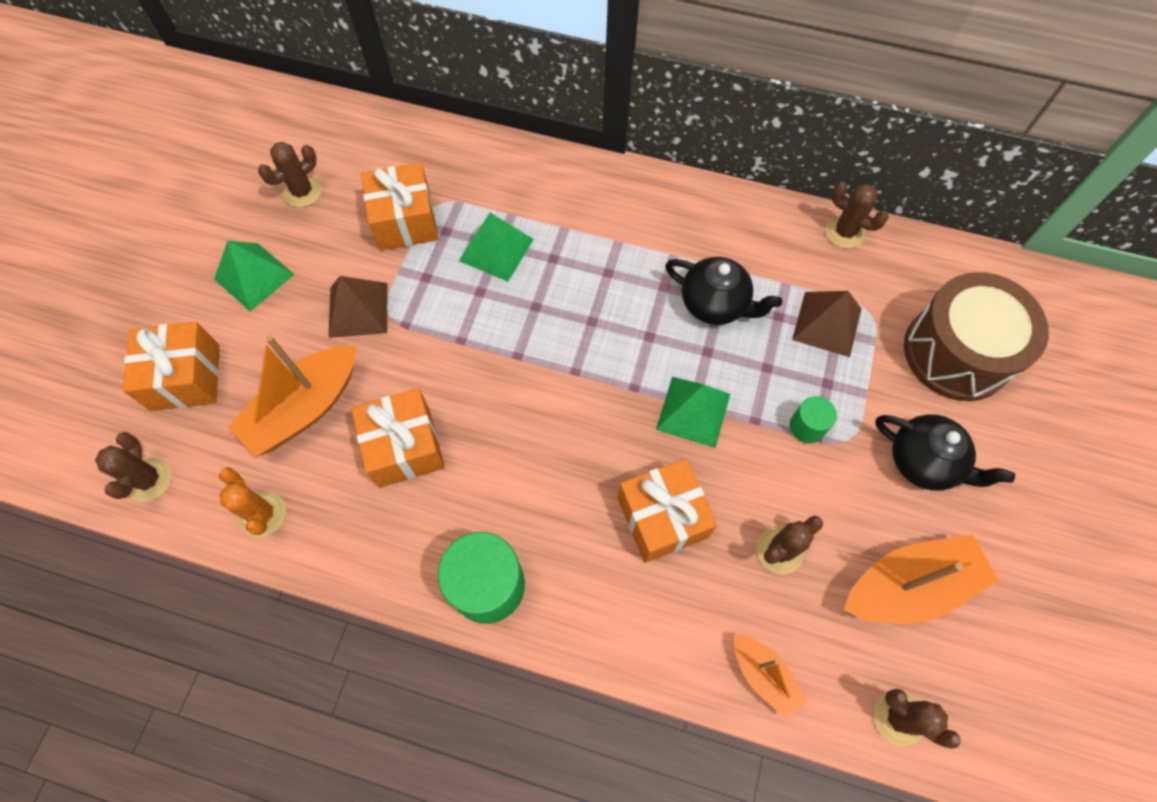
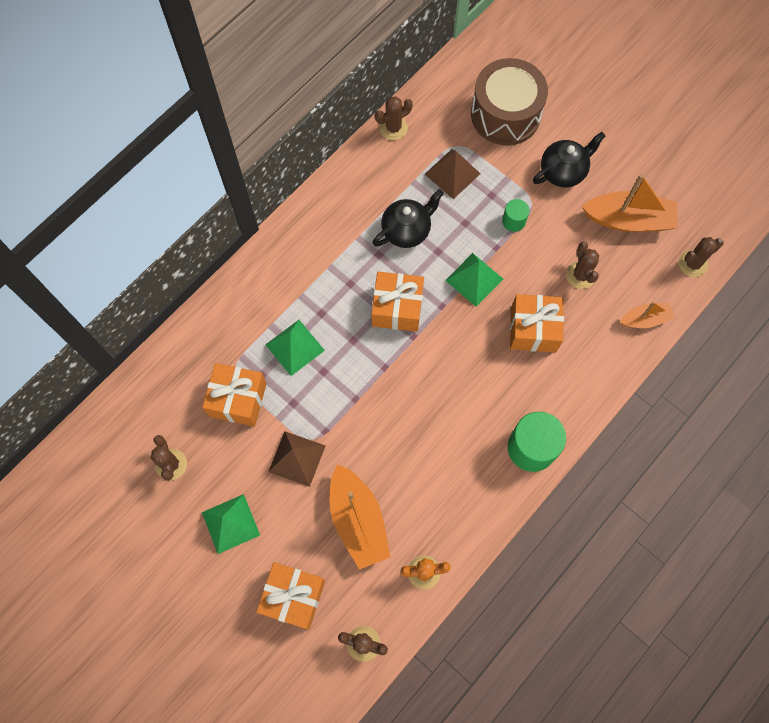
camera: 65 degrees left, 5 degrees up
(404, 447) = (417, 464): orange gift -> orange gift (397, 308)
(908, 586) = (628, 220): orange boat -> orange boat turned 90 degrees clockwise

